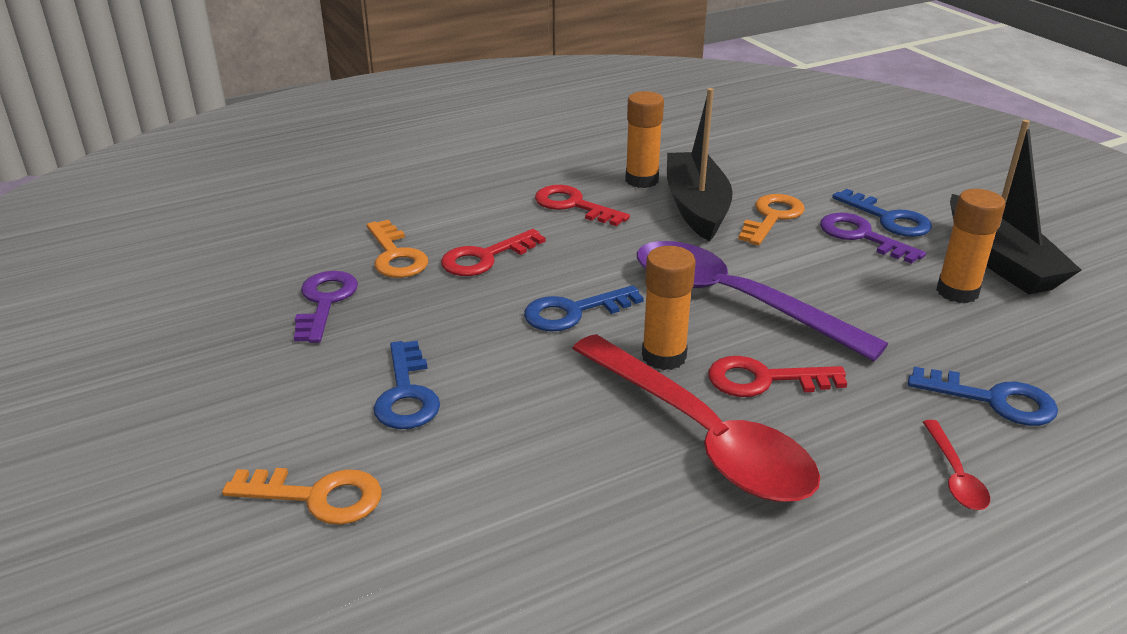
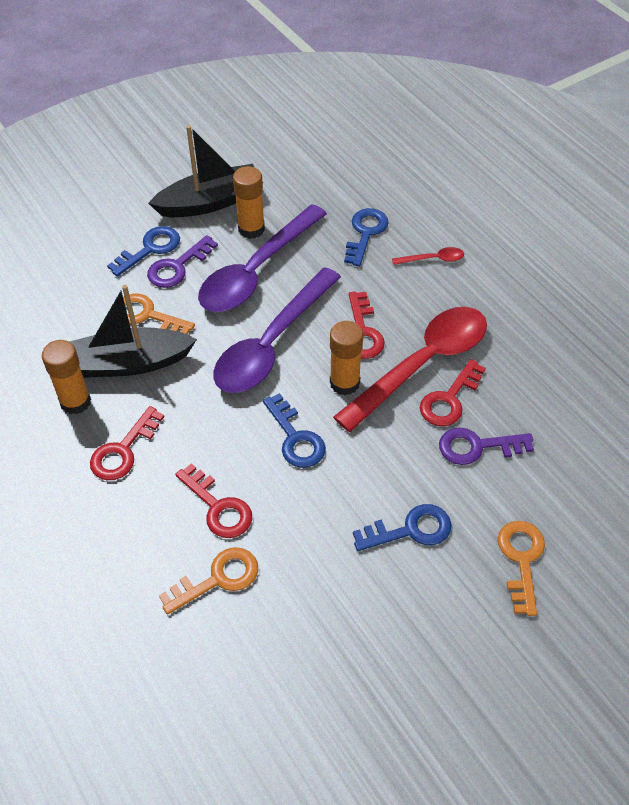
camera: 95 degrees left, 20 degrees up
(325, 302) = (297, 618): purple key -> purple key (477, 447)
(627, 457) = (449, 399): none -> red key
(871, 293) = (256, 271): none -> purple spoon

